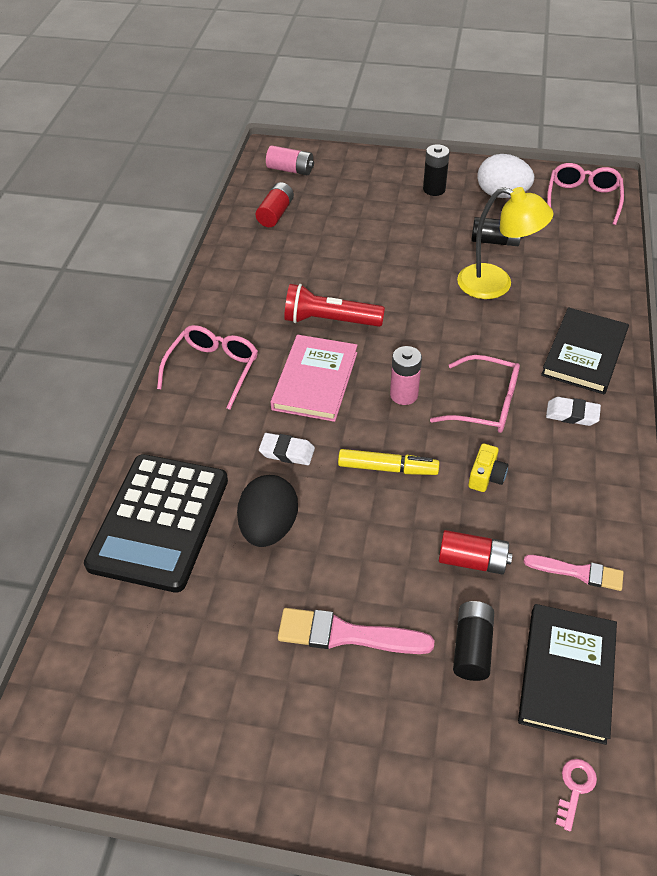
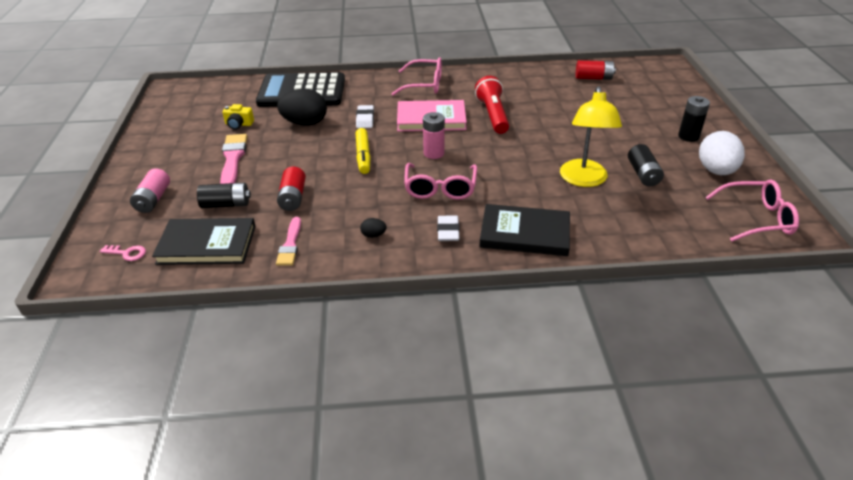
camera: 75 degrees right, 10 degrees down
(290, 170) = (651, 74): pink battery -> pink battery (153, 199)
(486, 476) = (368, 196): yellow camera -> yellow camera (239, 124)
(570, 483) = (373, 235): none -> black egg

